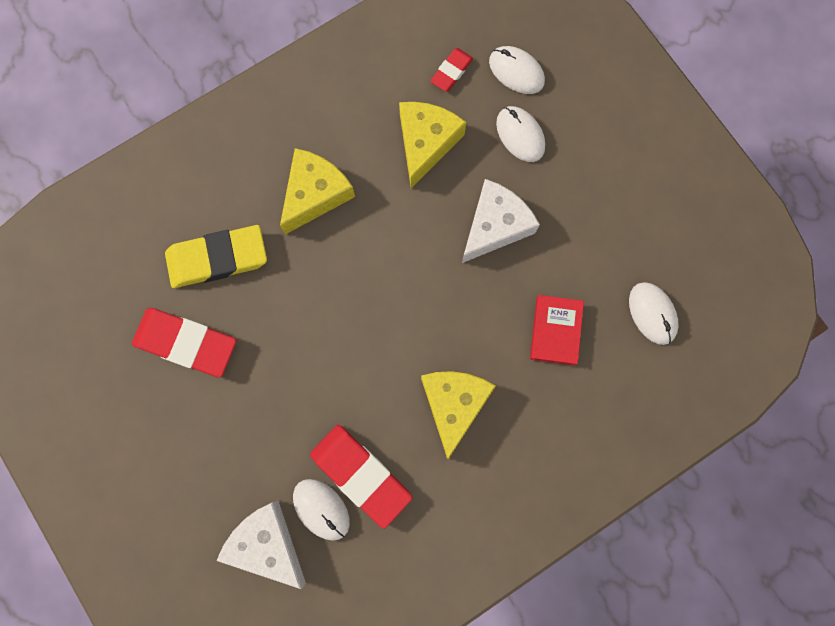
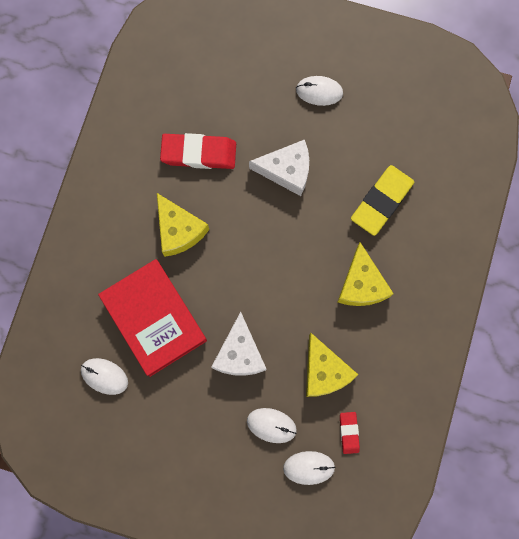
camera: 140 degrees right, 0 degrees up
(186, 343) = (355, 143): red eraser -> none
(267, 543) = (219, 82): white cheese -> white cheese (287, 170)
(321, 509) = (205, 120): white mouse -> white mouse (319, 91)
(555, 331) = (154, 319): red book -> red book, size x1.98

